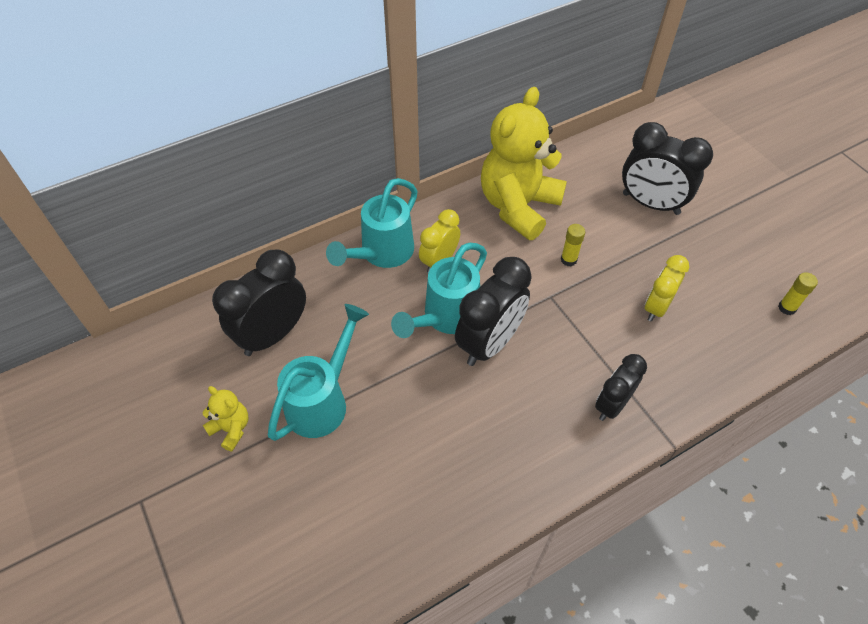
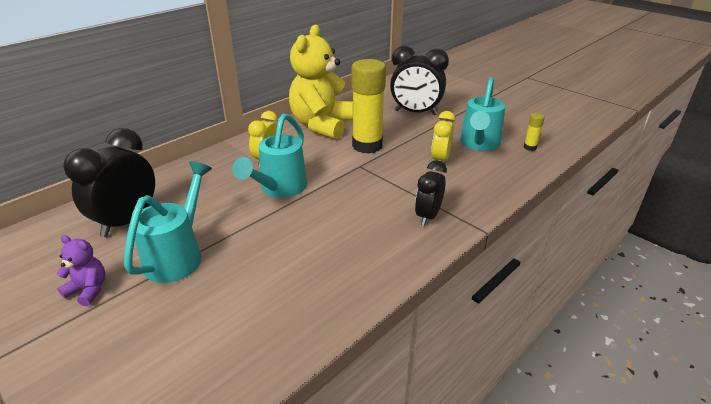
camera: 15 degrees left, 20 degrees down
(231, 429) = (88, 290): yellow teddy bear -> purple teddy bear
(382, 253) = (219, 162): turquoise watering can -> turquoise watering can (479, 144)
(489, 343) = (319, 197): black clock -> none
(568, 260) = (367, 146): yellow glue stick -> yellow glue stick, size x2.38

